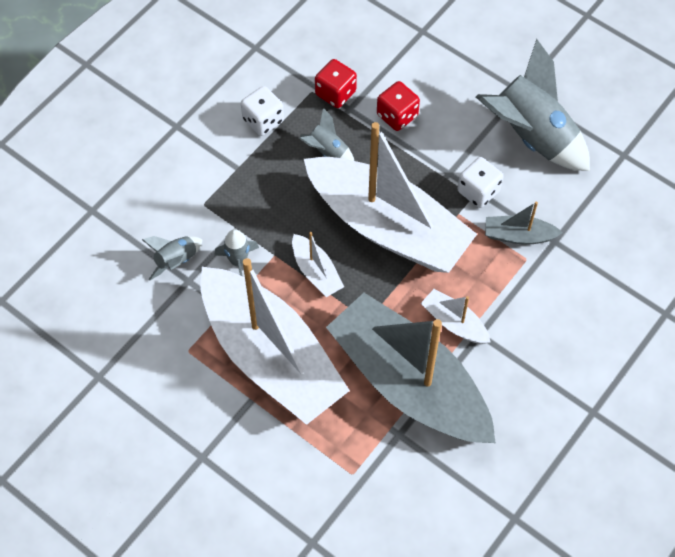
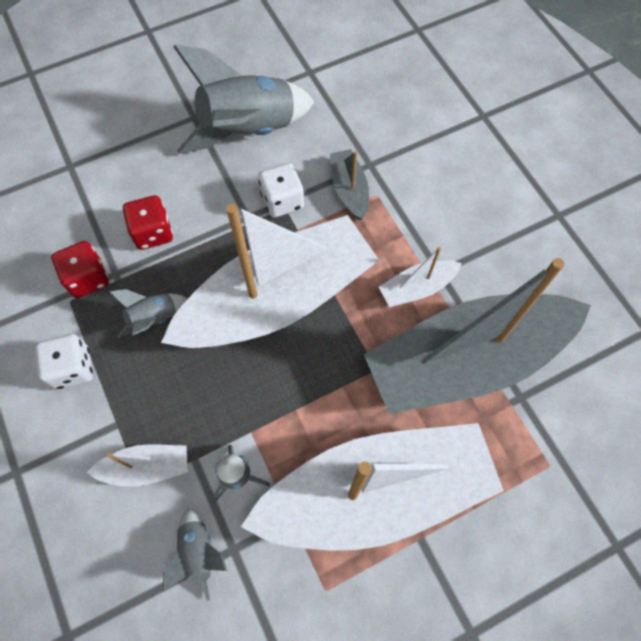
camera: 65 degrees left, 5 degrees up
(316, 271) = (294, 396): white boat -> white boat (146, 467)
(518, 236) = (349, 190): grey boat -> grey boat turned 135 degrees clockwise

